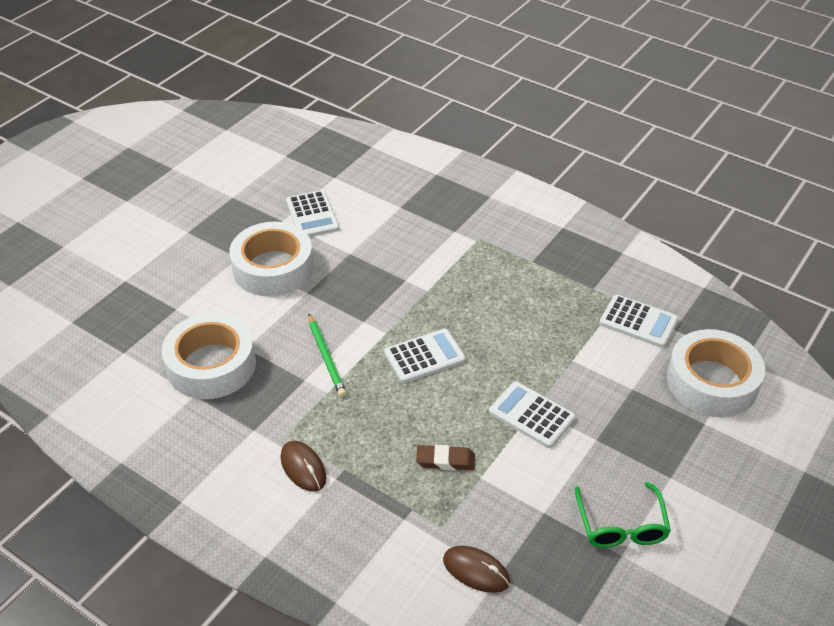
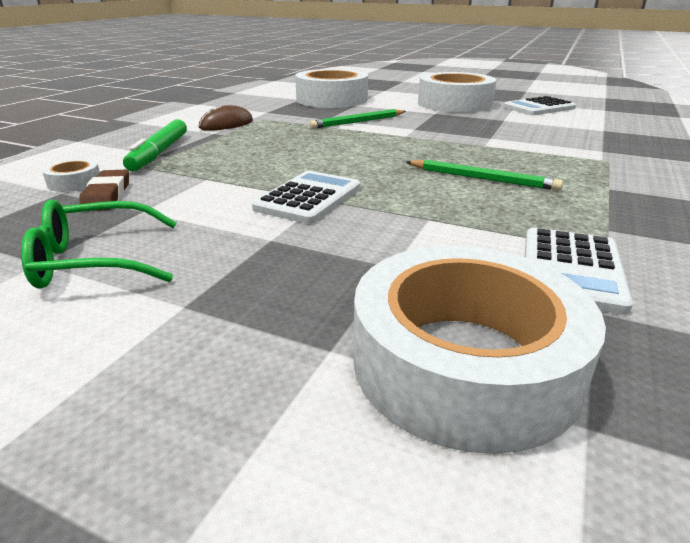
camera: 80 degrees right, 15 degrees down
(400, 518) = (159, 153): none -> green marker
(424, 356) = (381, 149): white calculator -> none
(445, 460) = (232, 164): brown eraser -> brown eraser (107, 195)
(476, 571) = (74, 182): brown mouse -> white tape
(505, 315) = (482, 178): none -> green pencil

